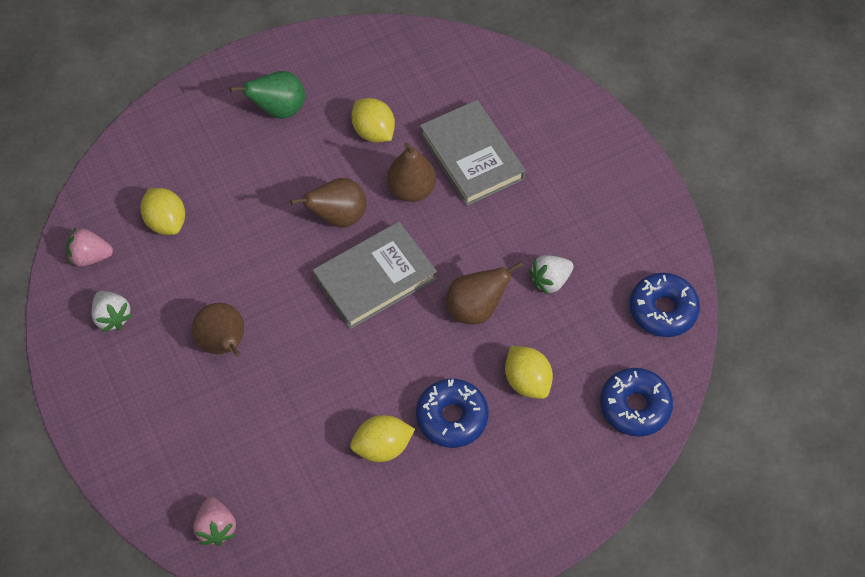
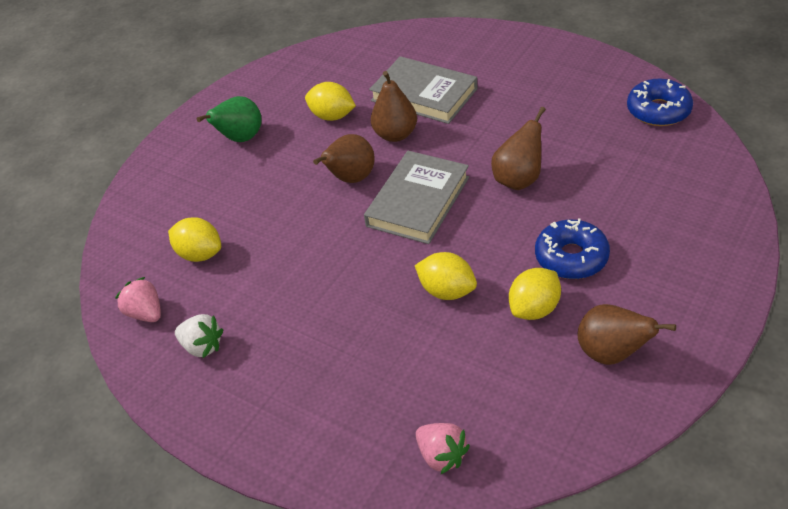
camera: 25 degrees left, 15 degrees down
(90, 257) = (146, 313): pink strawberry -> pink strawberry turned 75 degrees clockwise
(224, 344) = (326, 311): brown pear -> brown pear (611, 354)
(527, 381) = (606, 203): yellow lemon -> yellow lemon (447, 291)
(550, 280) = (558, 135): white strawberry -> none
(635, 406) = (703, 175): blue donut -> none

